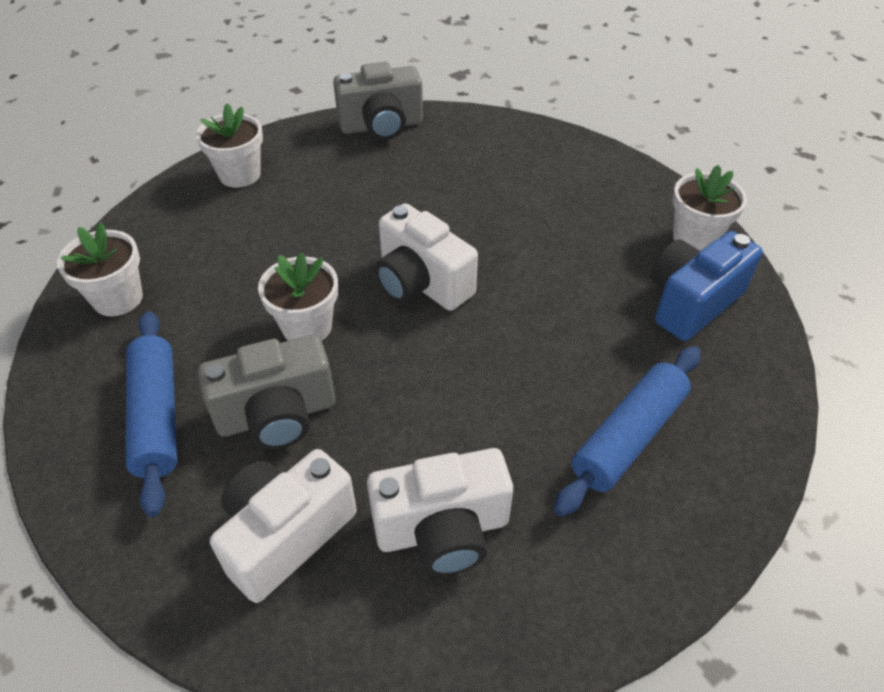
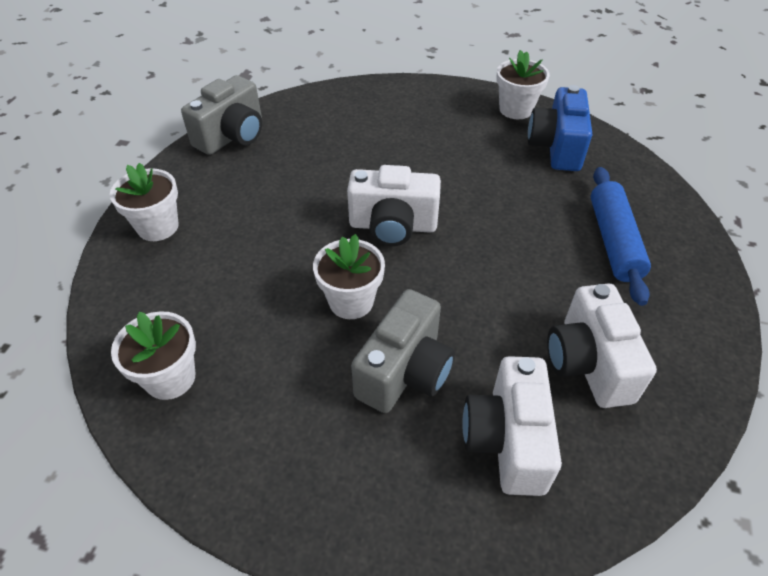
camera: 40 degrees left, 0 degrees up
(157, 416) = (319, 436): blue rolling pin -> none
(442, 530) = (588, 363): white camera -> white camera turned 135 degrees clockwise

